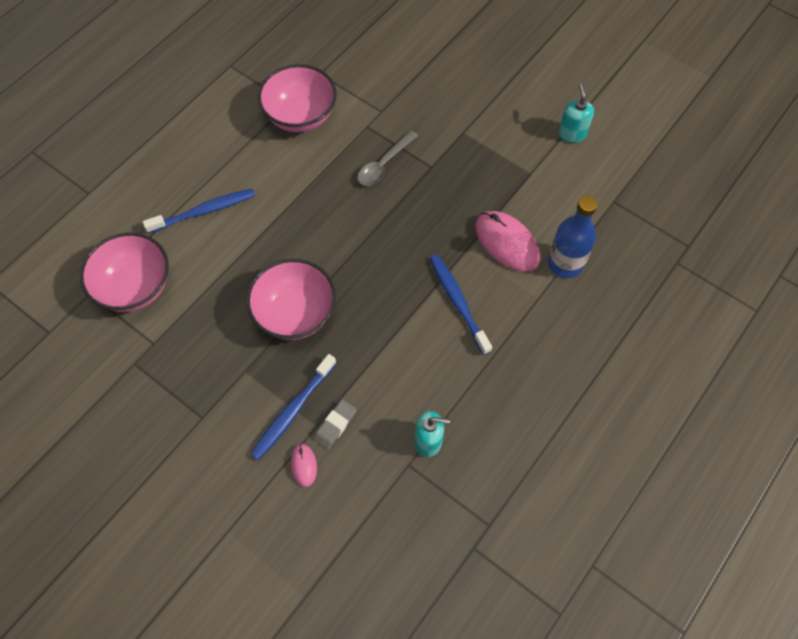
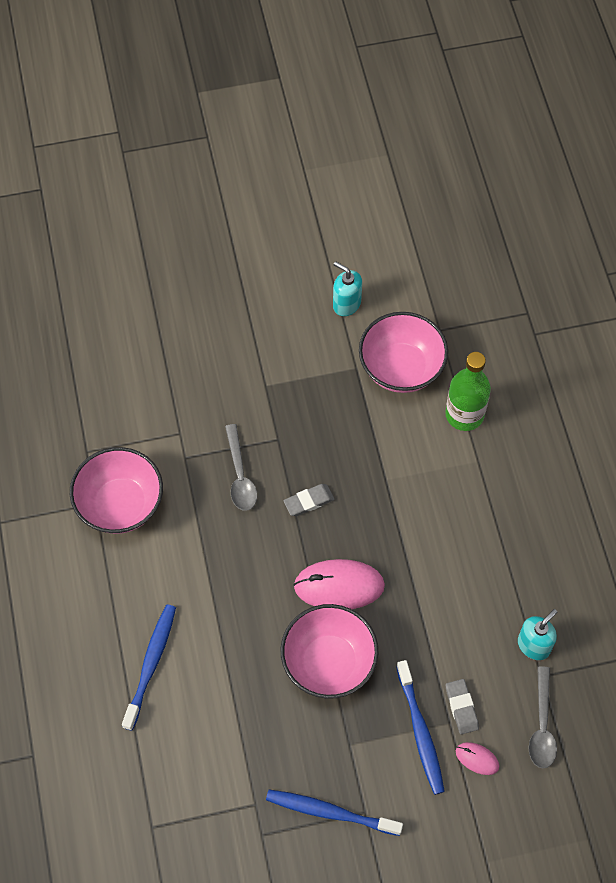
camera: 50 degrees left, 0 degrees up
(135, 287) = (181, 781): pink bowl -> pink bowl (401, 368)
(369, 493) = (542, 725): none -> grey spoon
(403, 216) = (309, 501): none -> grey eraser
(458, 303) = (430, 525): blue toothbrush -> blue toothbrush (331, 812)
(506, 243) = (407, 442): pink mouse -> pink mouse (339, 586)
(565, 263) = (464, 414): blue bottle -> green bottle

